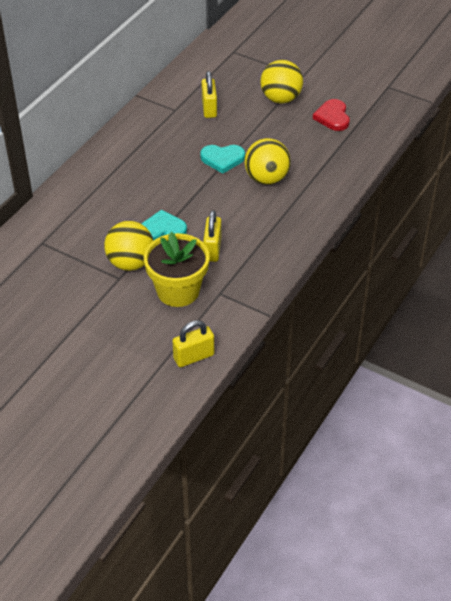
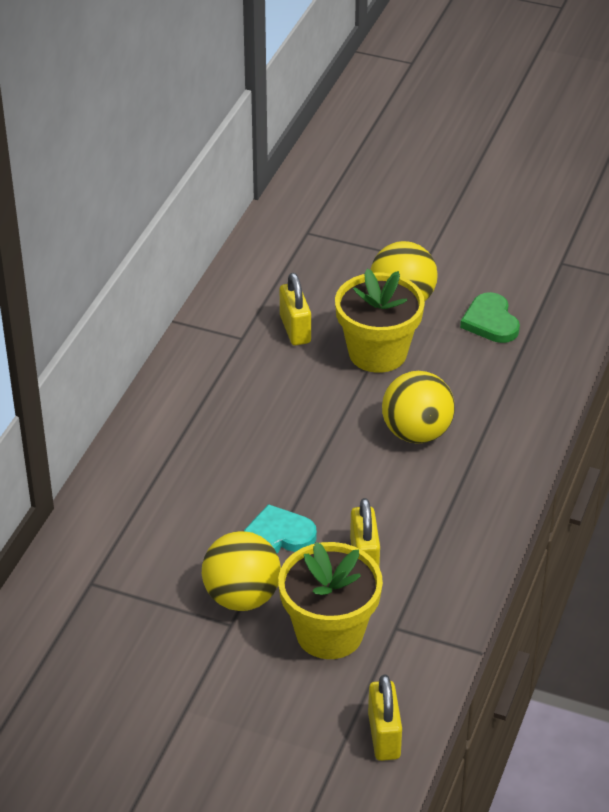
camera: 10 degrees left, 5 degrees down
(194, 357) = (384, 736): yellow padlock -> yellow padlock turned 60 degrees counterclockwise
(222, 159) = (339, 410): turquoise heart -> none
(256, 128) = (377, 353): none -> yellow flower pot
(332, 117) = (490, 321): red heart -> green heart

